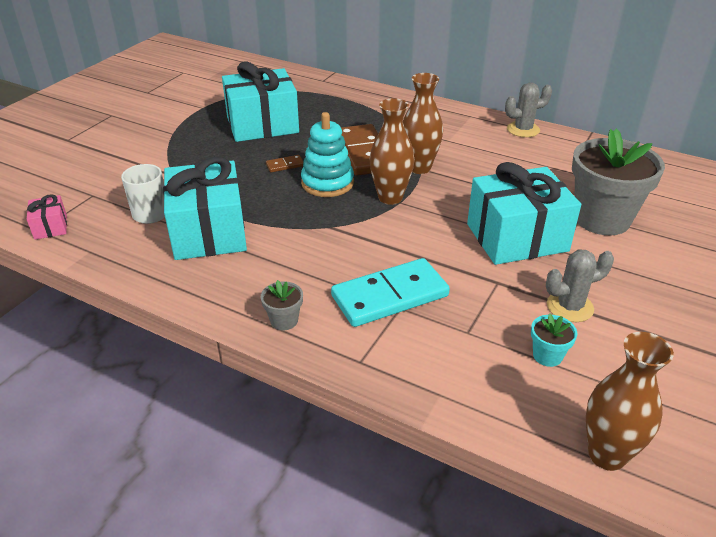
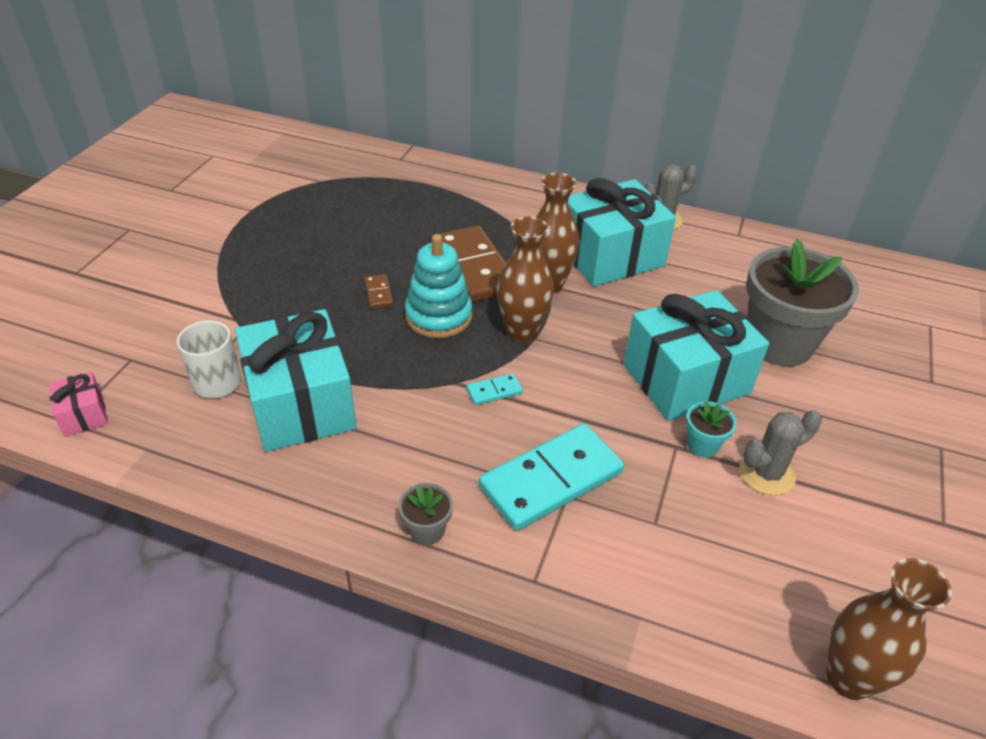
camera: 10 degrees left, 5 degrees up
(262, 125) = (336, 232): turquoise gift -> turquoise gift (610, 256)
(285, 165) = (378, 293): brown domino -> brown domino turned 75 degrees counterclockwise
(359, 234) = (494, 391): none -> turquoise domino
(547, 355) = (754, 546): turquoise flower pot -> turquoise flower pot (703, 445)

